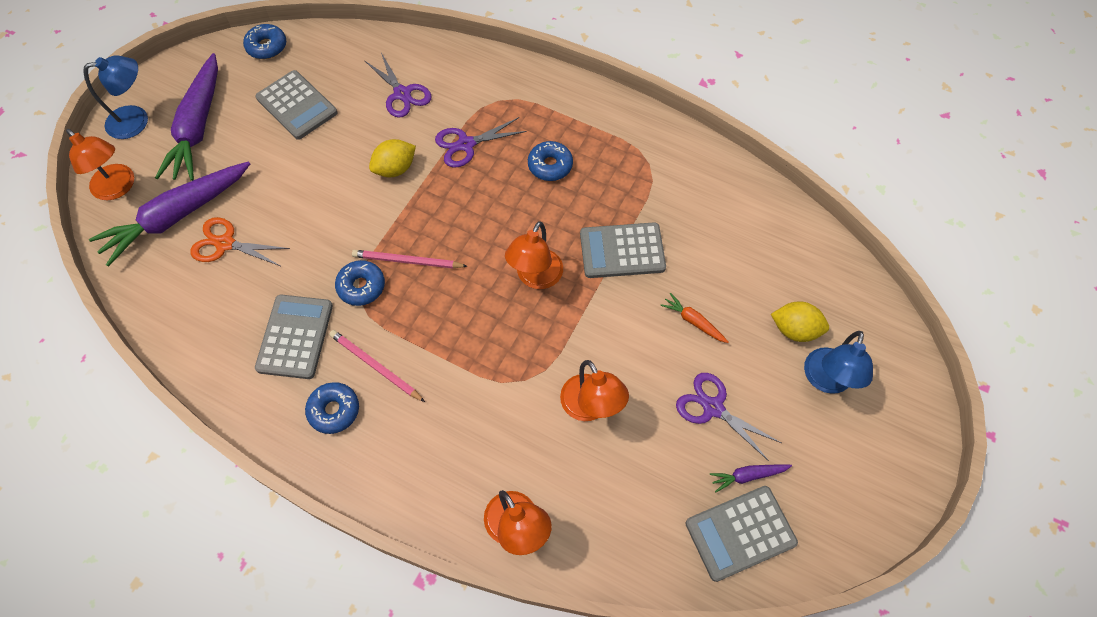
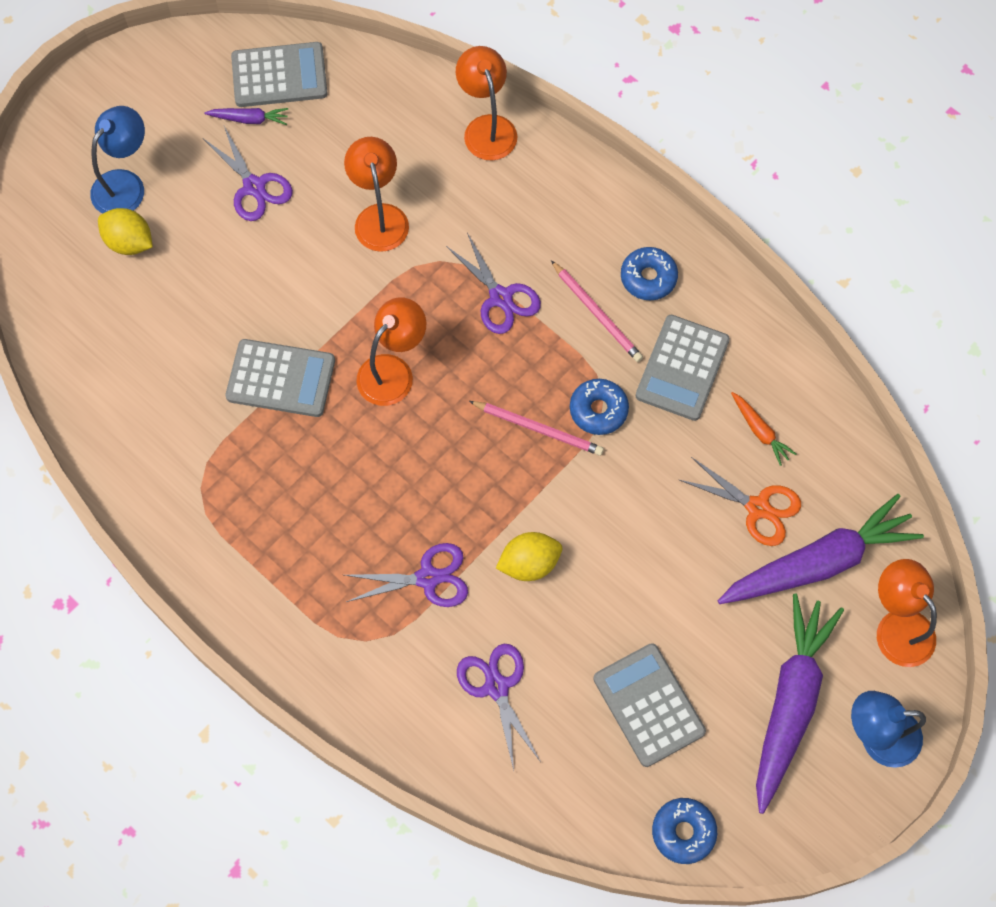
camera: 165 degrees left, 5 degrees up
(462, 360) = (500, 297): none -> purple scissors
(550, 165) = (327, 517): blue donut -> none
(693, 321) = (234, 277): orange carrot -> orange carrot (760, 431)

